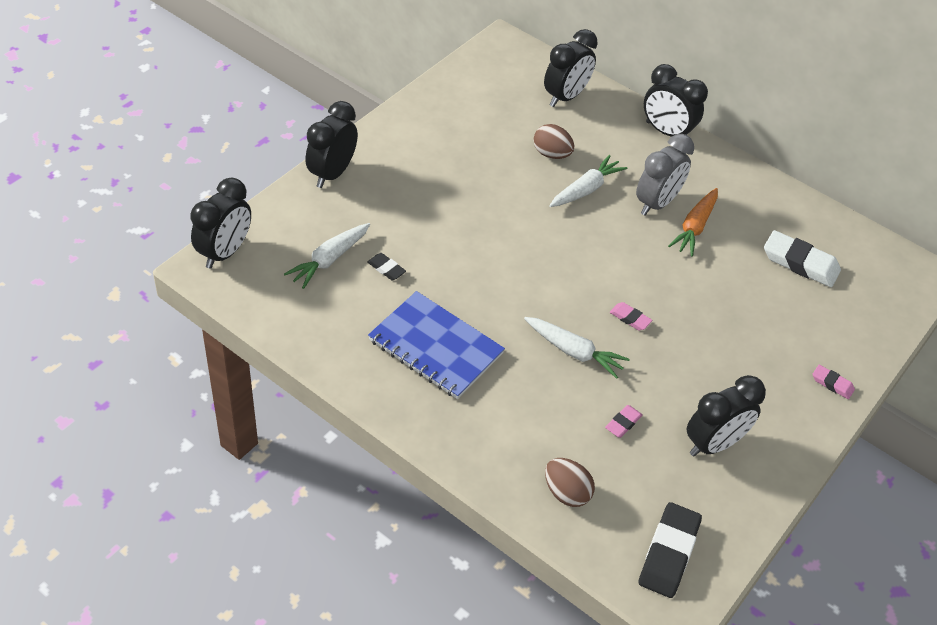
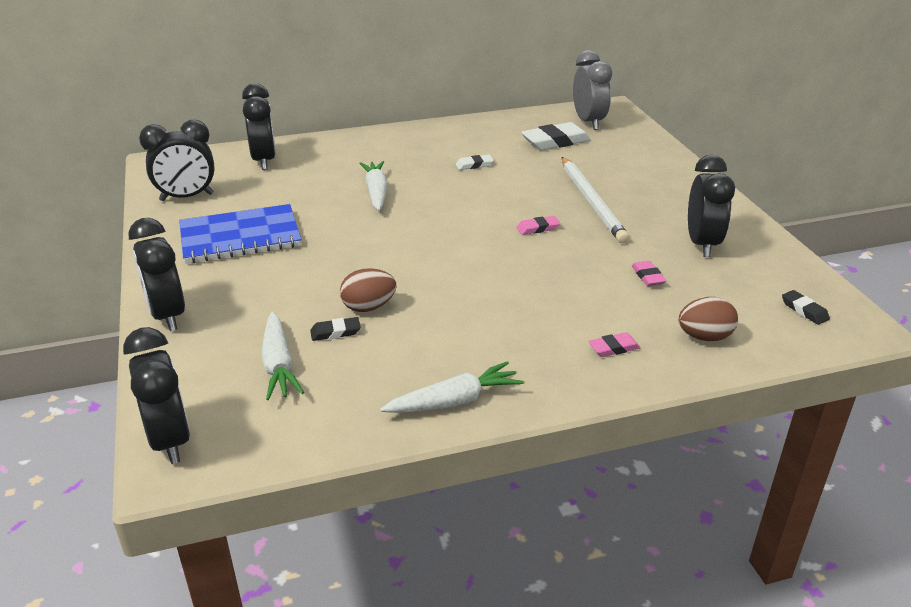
camera: 50 degrees left, 15 degrees down
(435, 347) = (467, 342): blue notebook -> blue notebook (240, 237)
(551, 154) = (316, 191): brown egg -> brown egg (368, 307)
(574, 352) = (547, 268): white carrot -> white carrot (454, 401)
(656, 203) = (430, 169): grey clock -> grey clock (588, 122)
(666, 132) = (364, 137): black clock -> black clock (187, 197)
(669, 553) = (804, 310): black eraser -> black eraser, size x0.51
(694, 227) = (474, 165): orange carrot -> white eraser
(712, 336) = (591, 201): none -> white pencil
(832, 384) = (681, 175): pink eraser -> pink eraser (613, 348)

